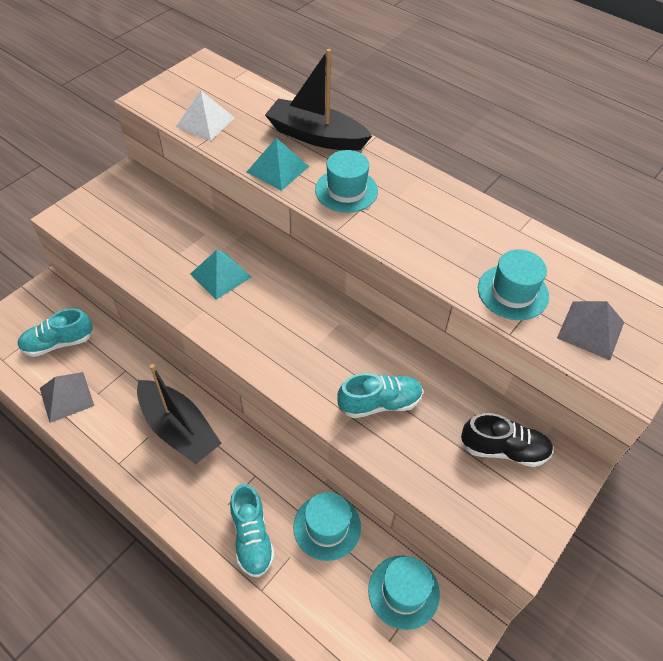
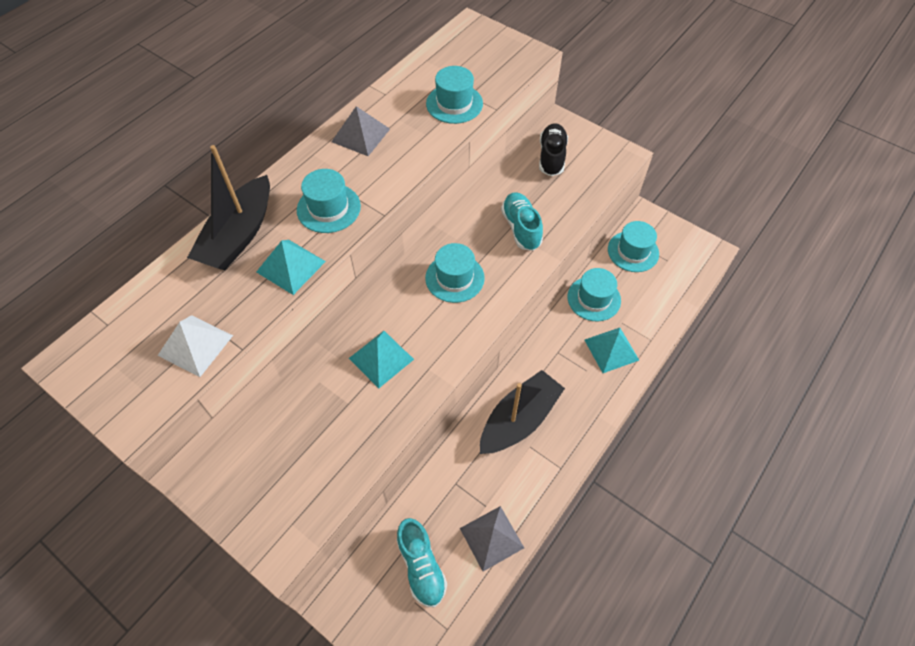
camera: 90 degrees left, 5 degrees up
(252, 537) = (611, 350): turquoise shoe -> turquoise pyramid
(310, 335) = (454, 278): none -> turquoise hat
(591, 329) = (488, 67): grey pyramid -> grey pyramid (360, 135)

